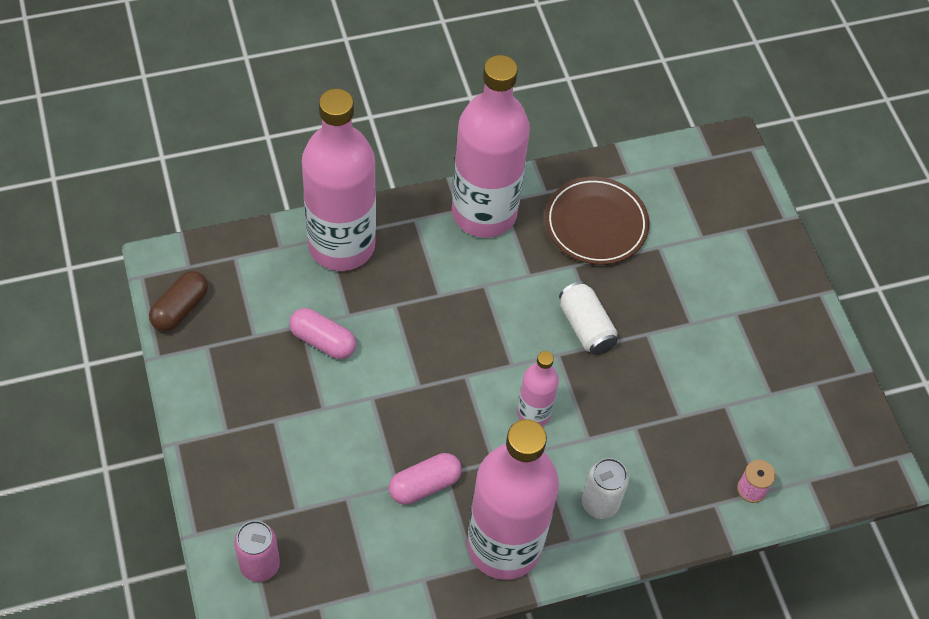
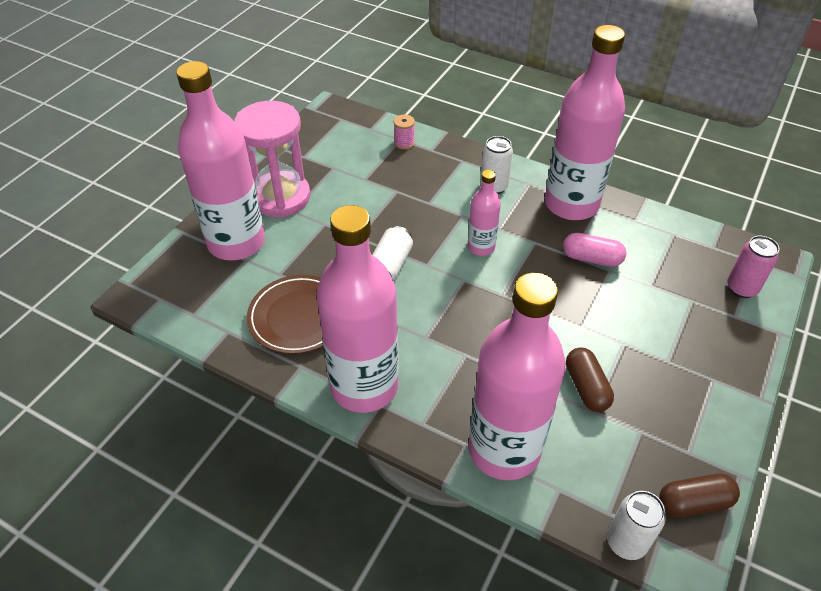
camera: 130 degrees left, 10 degrees down
(210, 246) = (626, 542): none -> white can
(323, 341) = (586, 387): pink capsule -> brown capsule
(731, 245) = (236, 242): none -> pink bottle
(765, 318) = (280, 197): none -> pink hourglass

